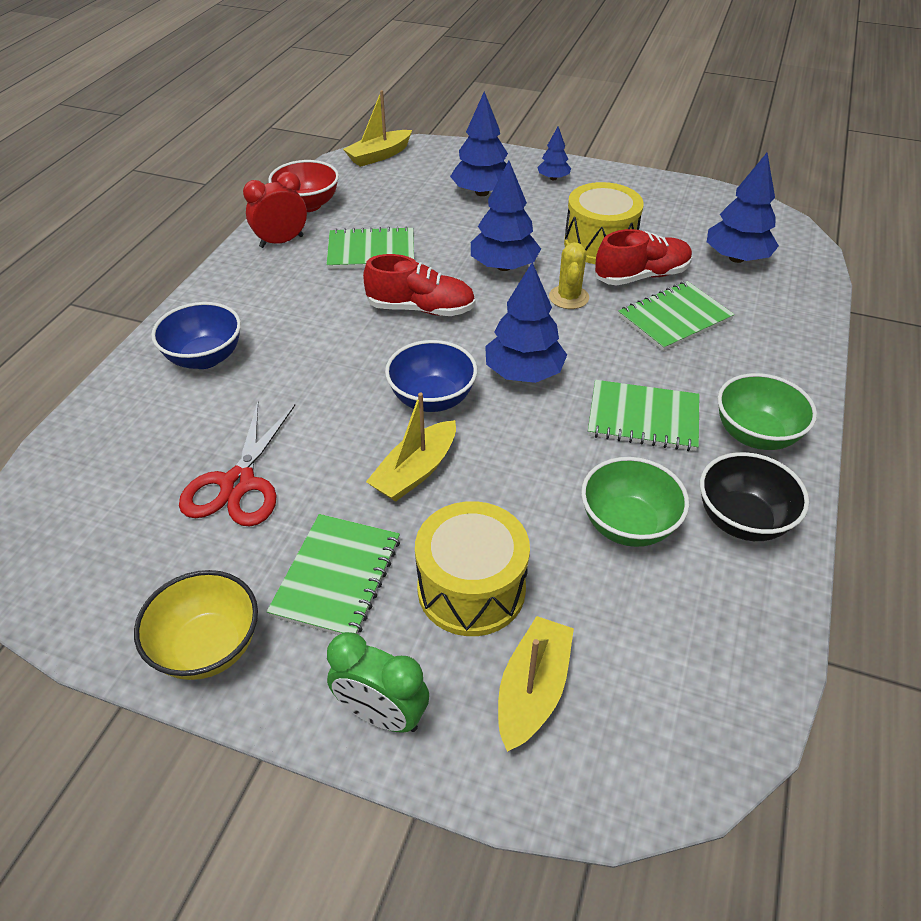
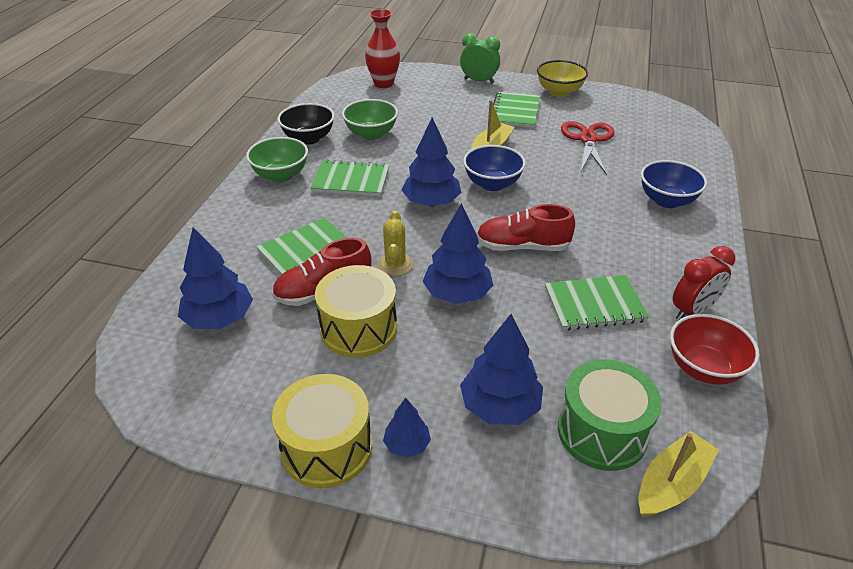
camera: 175 degrees right, 5 degrees down
(411, 177) = (602, 432): none -> green drum
(471, 589) = (450, 111): yellow drum -> yellow drum (327, 448)
(532, 690) = (420, 88): yellow boat -> none
(623, 720) = (383, 84): none -> red vase

